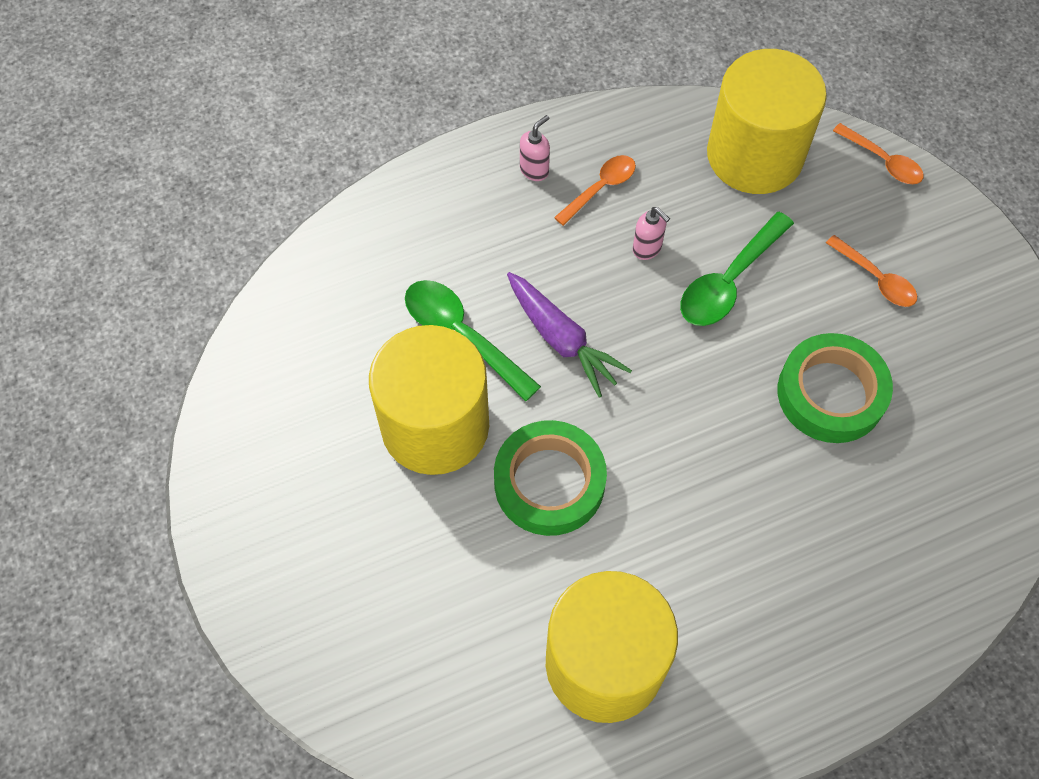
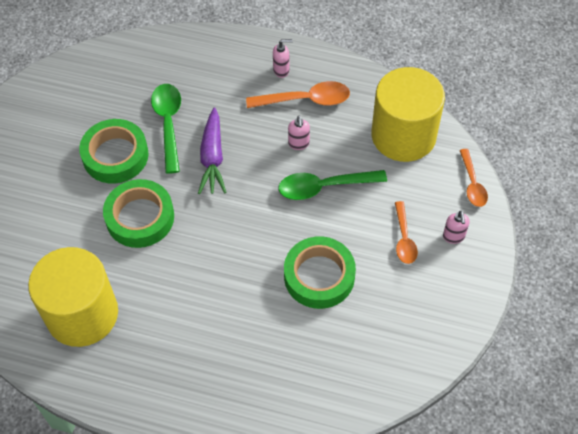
camera: 40 degrees right, 5 degrees down
(435, 426) = (115, 155): yellow cylinder -> green tape
(600, 188) = (305, 100): orange spoon -> orange spoon, size x1.54
(924, 237) = (453, 237): none -> pink soap dispenser

